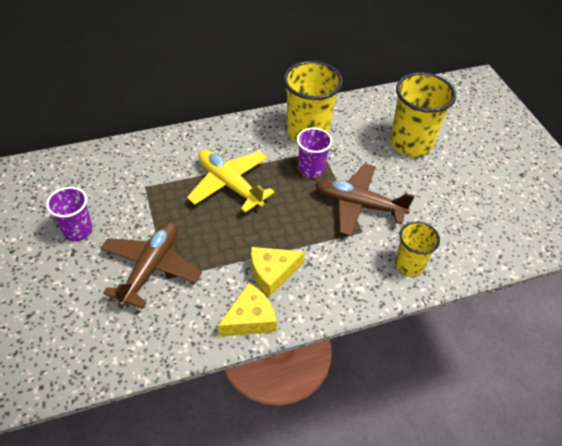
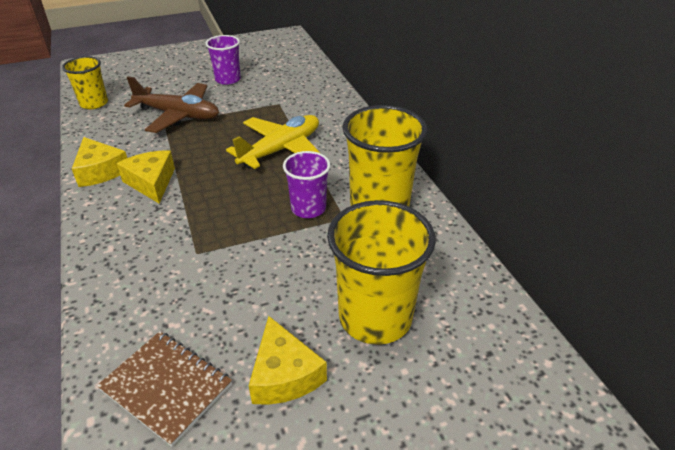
camera: 90 degrees right, 10 degrees down
(358, 205) = (243, 251): brown plane -> none
(409, 264) = (130, 297): yellow cup -> yellow cup (94, 103)
(457, 183) = (284, 374): none -> yellow cheese
(475, 234) = (166, 387): none -> brown notebook

